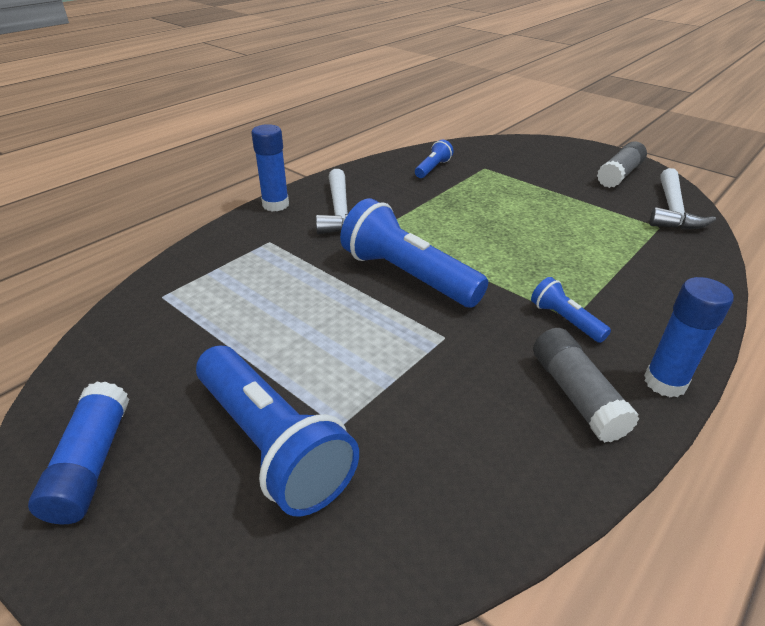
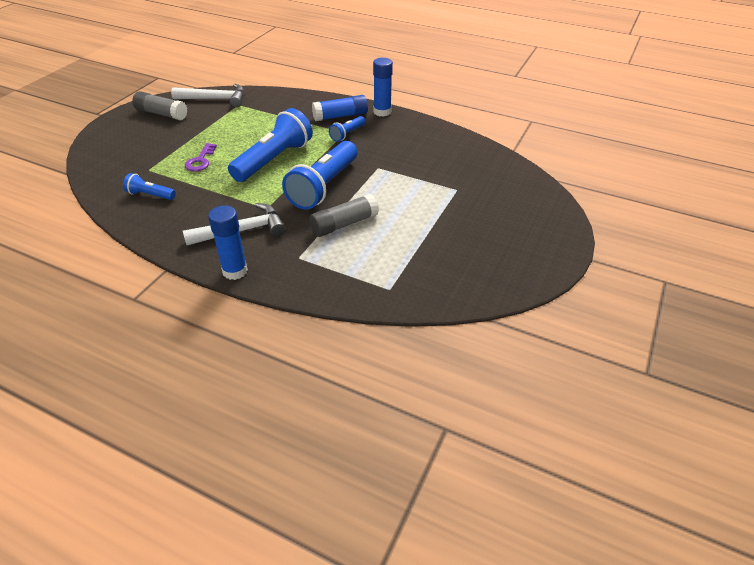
camera: 105 degrees left, 5 degrees up
(91, 463) = (526, 258): blue glue stick -> blue glue stick (340, 116)
(273, 444) = (478, 206): blue flashlight -> blue flashlight (274, 160)
(497, 195) = (200, 161): none -> purple key
(576, 395) = (401, 131): grey glue stick -> grey glue stick (344, 224)

